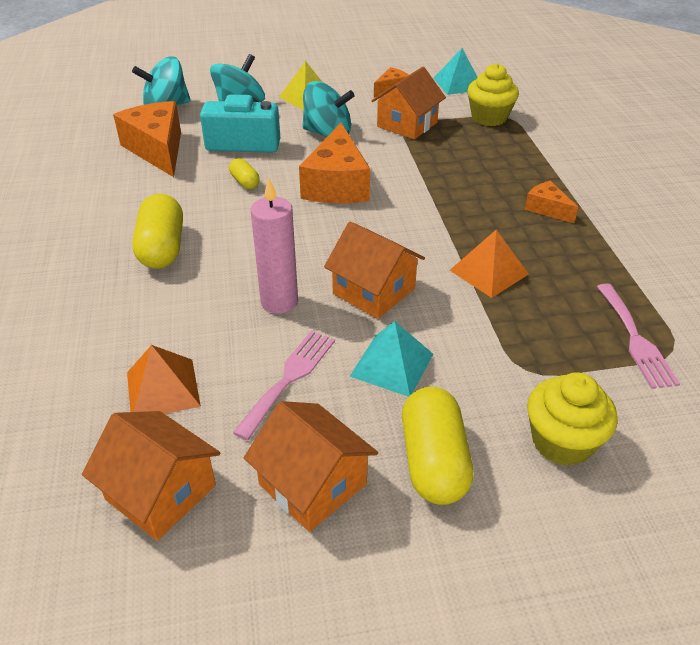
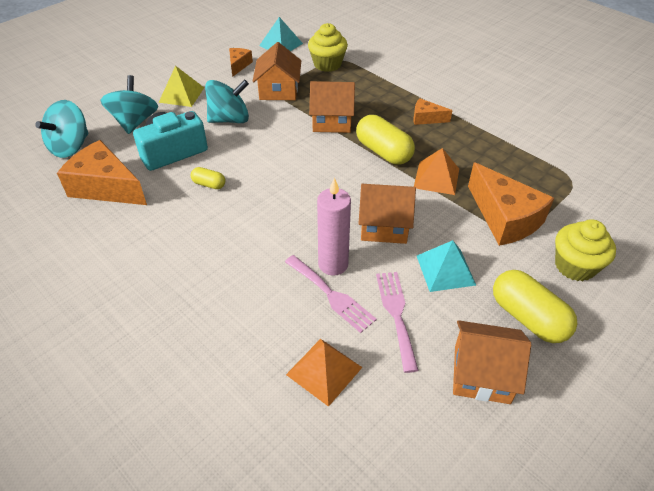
camera: 35 degrees left, 5 degrees up
(160, 492) = (402, 440): orange house -> orange house (332, 121)
(162, 248) = (204, 267): yellow capsule -> yellow capsule (383, 152)
(337, 184) = (279, 157): orange cheese -> orange cheese (504, 218)
(635, 339) = (550, 183): pink fork -> pink fork (331, 295)

